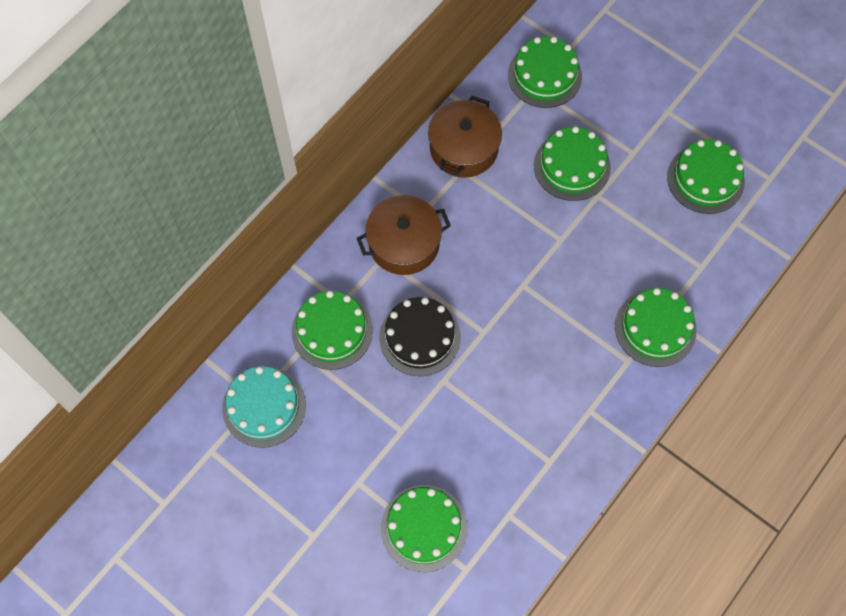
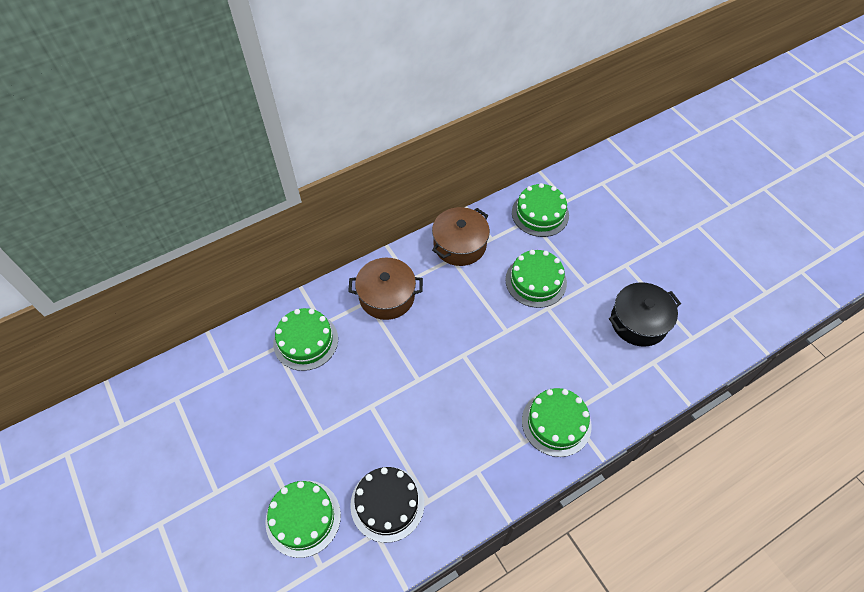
camera: 20 degrees right, 10 degrees down
(264, 406) = (230, 379): turquoise cake -> none
(420, 337) = (368, 367): black cake -> black cake (387, 503)
(705, 179) = (638, 322): green cake -> black pot

